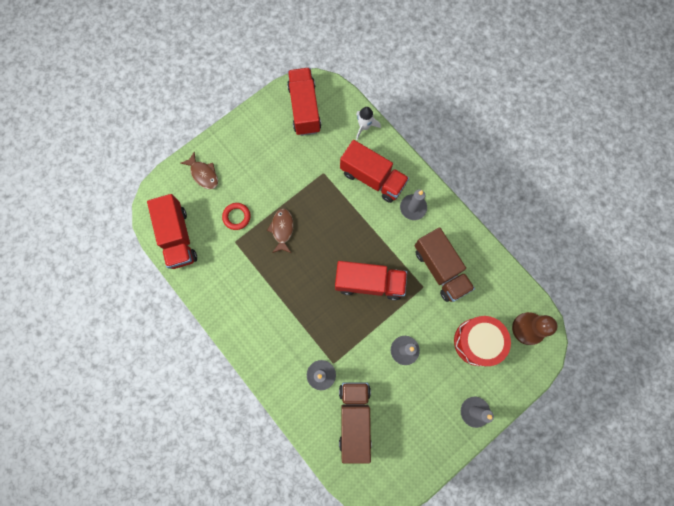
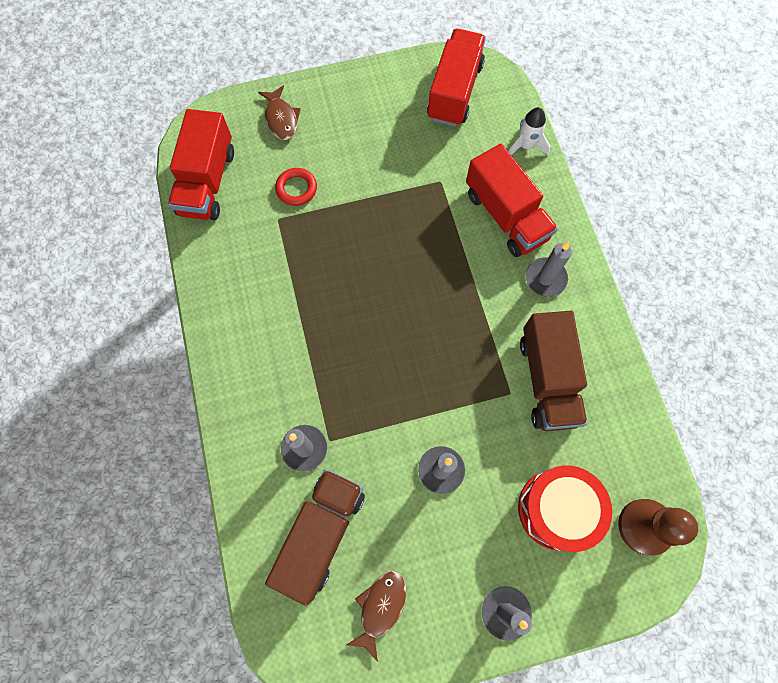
camera: 25 degrees right, 5 degrees down
(282, 229) = (348, 230): brown fish -> brown fish (380, 607)
(369, 283) = (434, 352): red truck -> none

